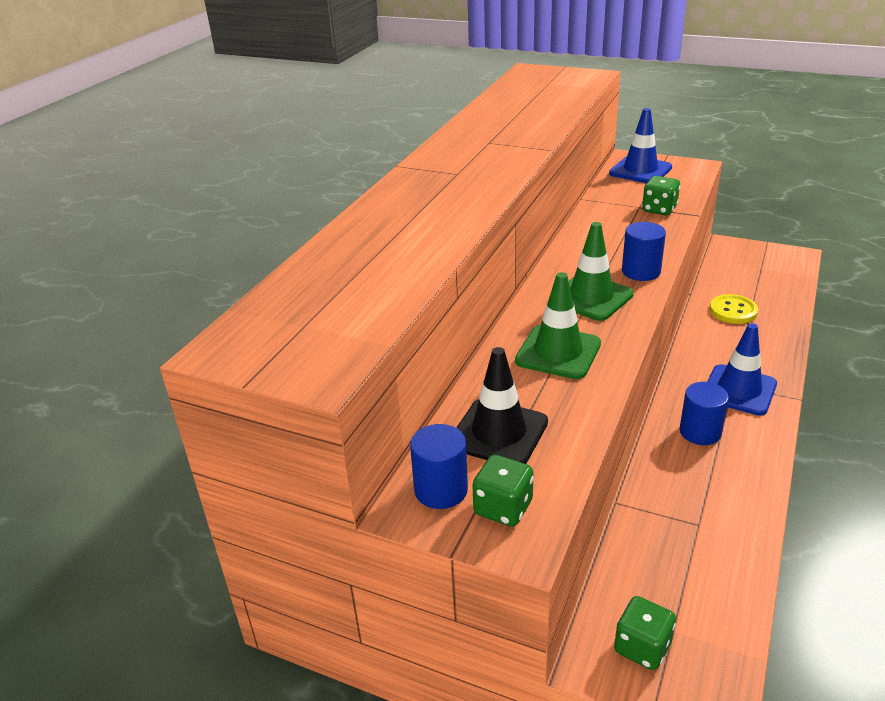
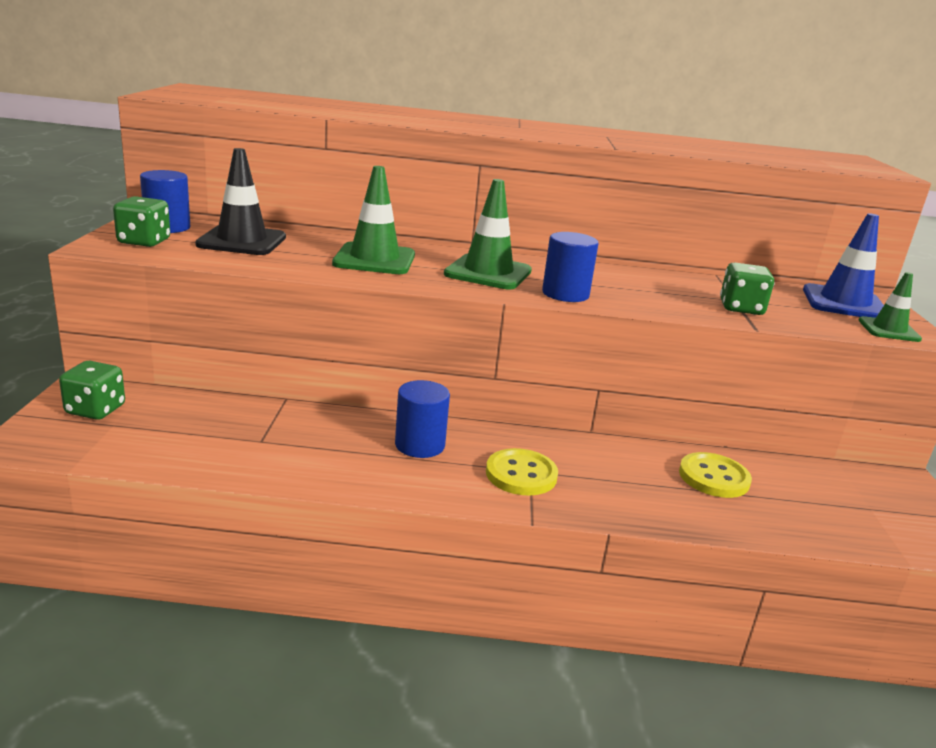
camera: 65 degrees right, 10 degrees down
(689, 172) = (888, 330): none -> green traffic cone
(739, 390) = (521, 474): blue traffic cone -> yellow button

